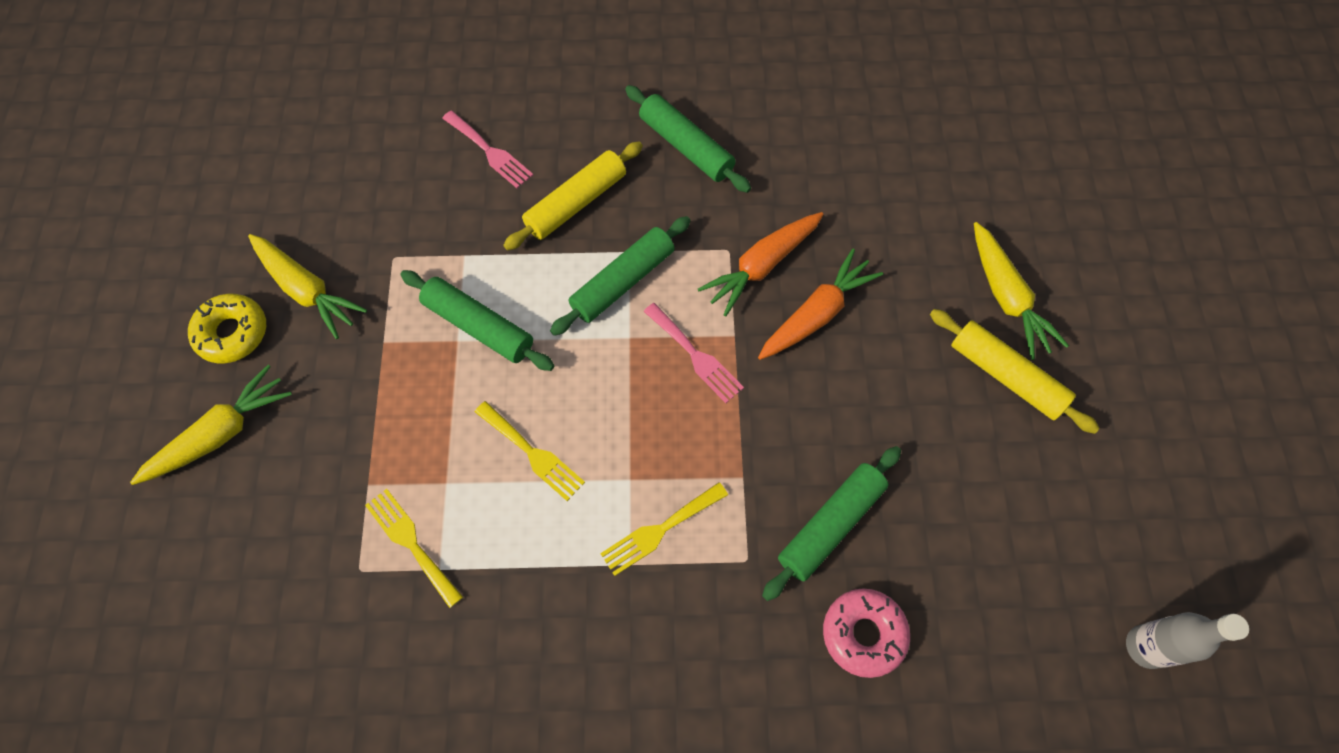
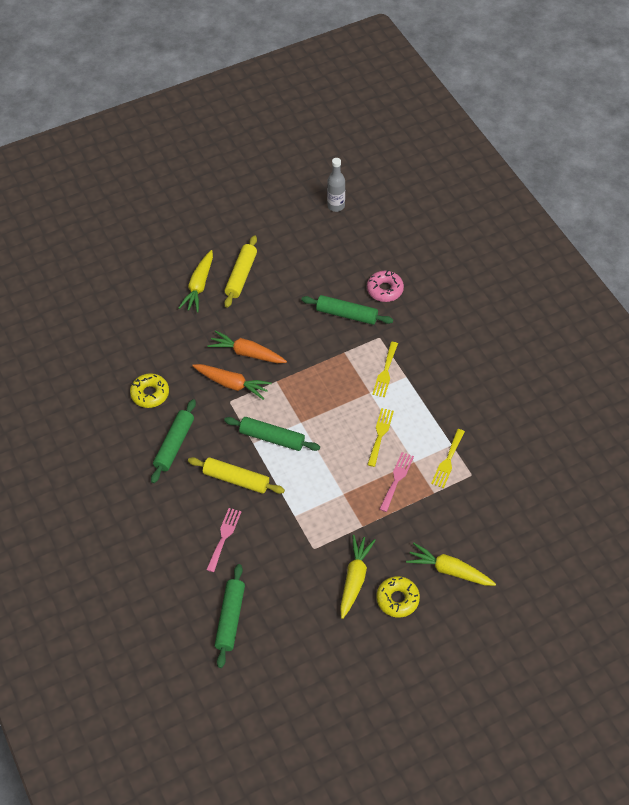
camera: 115 degrees left, 10 degrees down
(478, 326) = (330, 488): green rolling pin -> green rolling pin (230, 618)
(660, 530) = (385, 372): yellow fork -> yellow fork turned 75 degrees clockwise
(695, 356) = (295, 392): pink fork -> pink fork (396, 479)
(800, 147) = (150, 394): none -> yellow donut
(1006, 297) = (199, 286): yellow carrot -> yellow carrot turned 150 degrees clockwise

